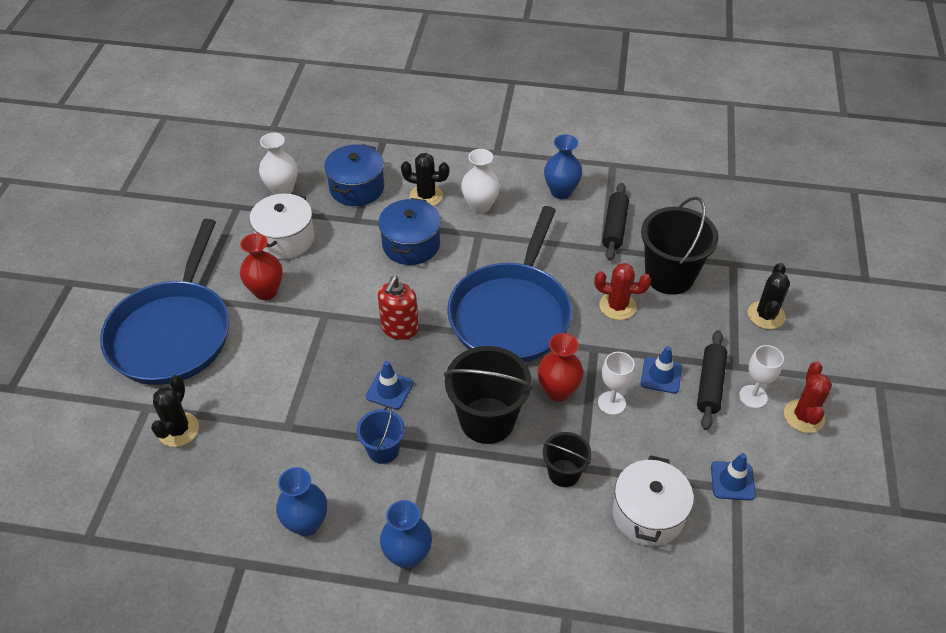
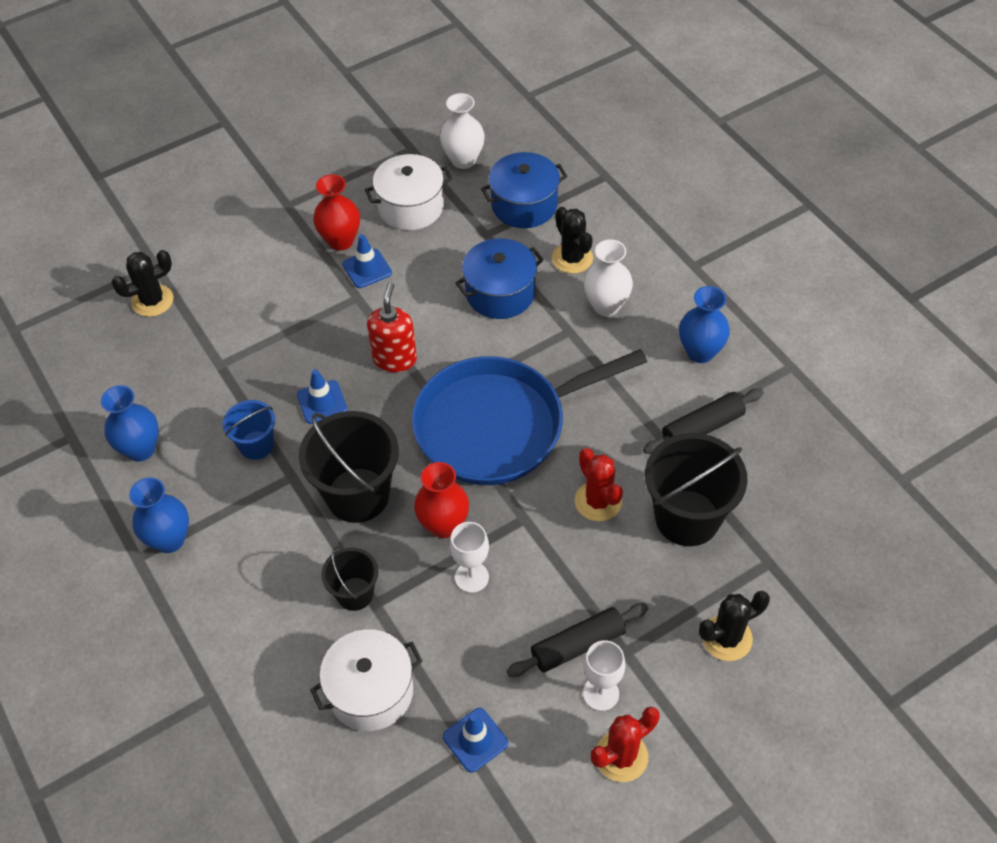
camera: 50 degrees right, 5 degrees up
(173, 333) = (239, 220): blue pan -> none
(399, 329) = (395, 359): red soap dispenser -> red soap dispenser turned 120 degrees clockwise
(661, 375) = (547, 595): blue traffic cone -> blue traffic cone (367, 269)

